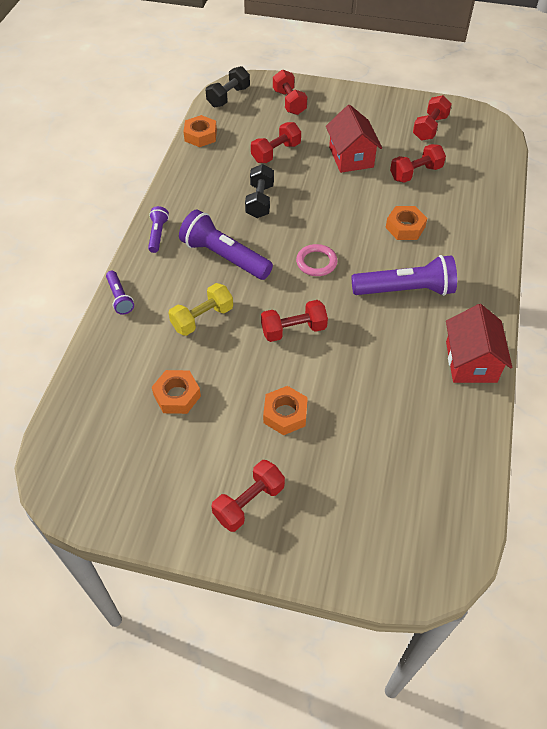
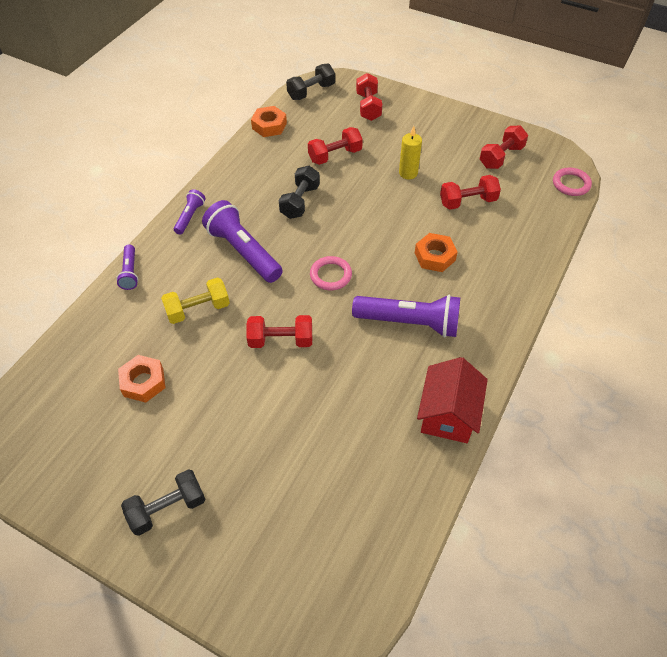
camera: 15 degrees right, 0 degrees up
(249, 502) = (167, 508): red dumbbell -> black dumbbell
(285, 414) = (238, 425): orange nut -> none
(351, 157) = (408, 173): red house -> yellow candle
(500, 141) = (571, 184): none -> pink ring

